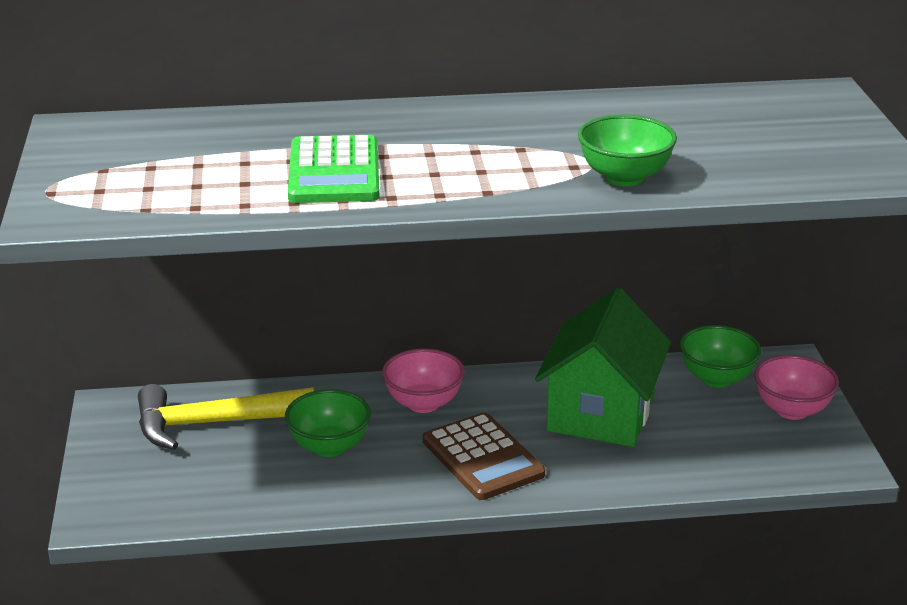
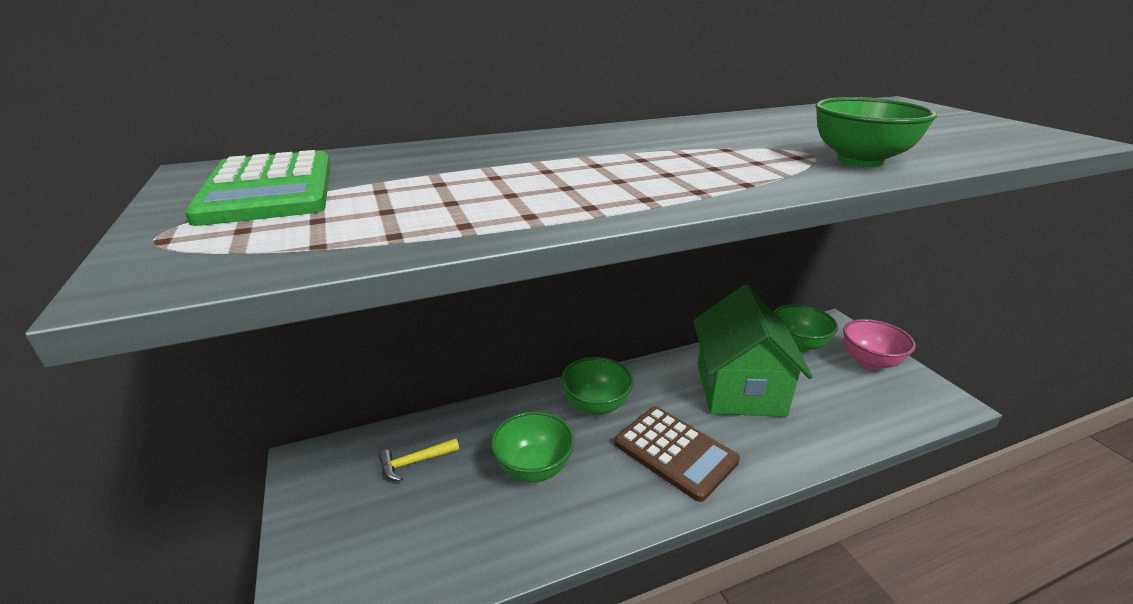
camera: 15 degrees left, 0 degrees up
(213, 423) = (415, 462): yellow hammer -> yellow hammer, size x0.45
(334, 172) = (554, 182): green calculator -> green calculator (269, 189)
(423, 403) = (596, 405): pink bowl -> green bowl

